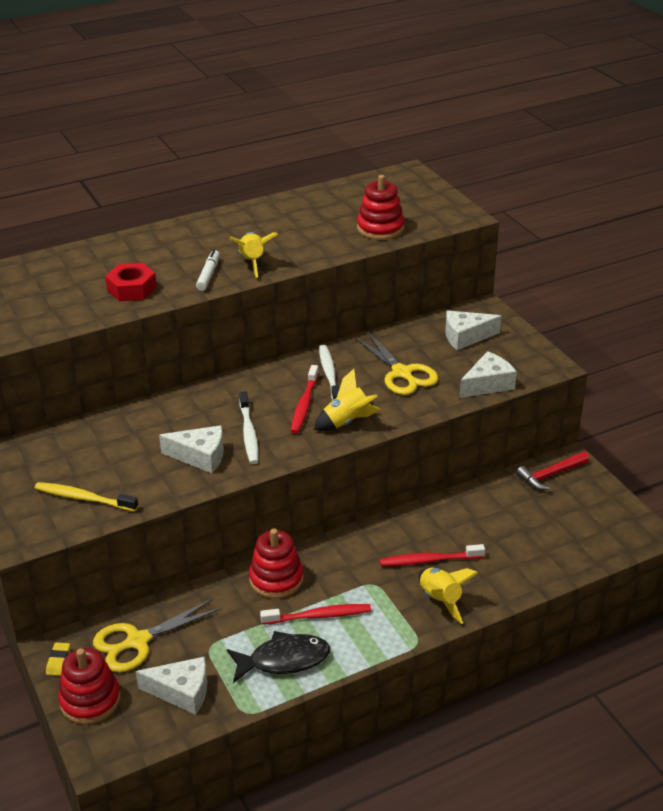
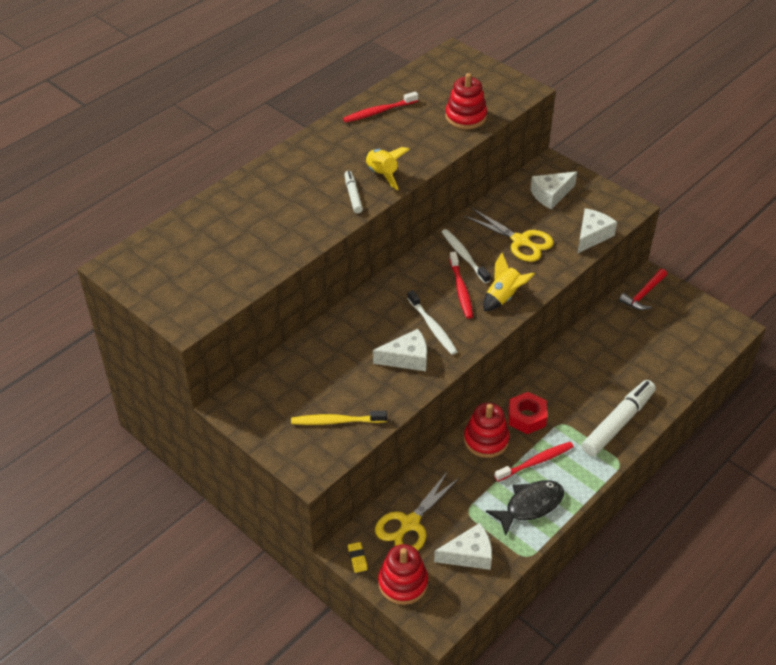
camera: 20 degrees left, 10 degrees up
(132, 289) = (297, 224): red nut -> red nut (526, 417)
(429, 560) = (592, 392): red toothbrush -> red toothbrush (379, 112)
(440, 600) = (617, 423): yellow rocket -> white marker

